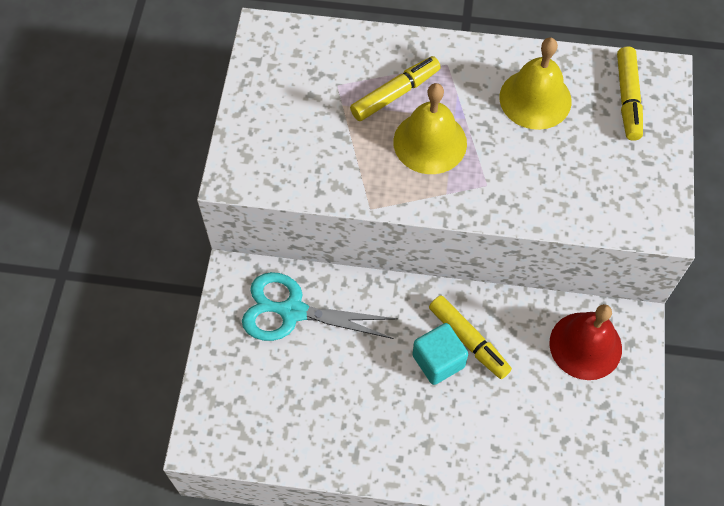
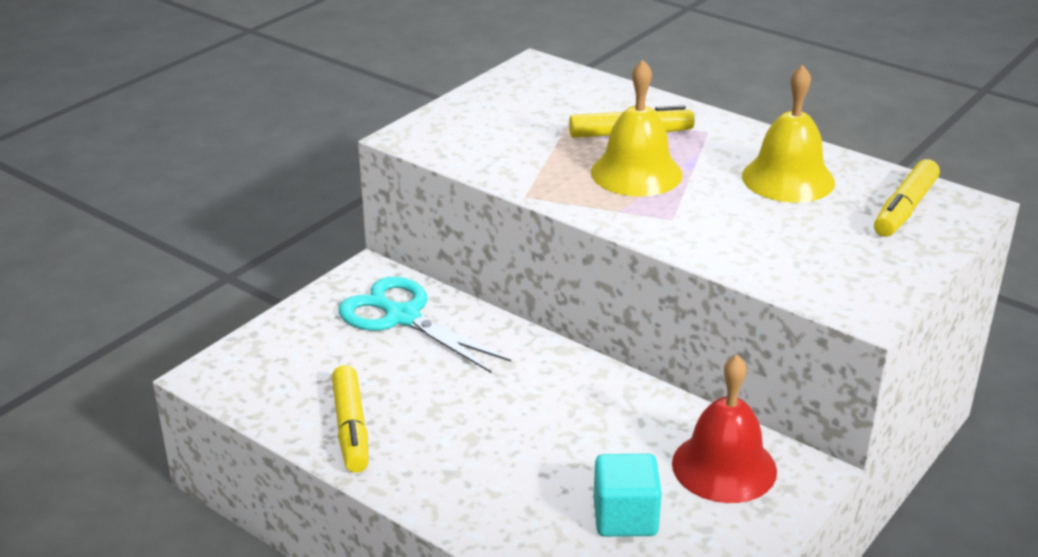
camera: 30 degrees right, 30 degrees down
(438, 361) = (527, 412): turquoise cube -> turquoise cube (625, 517)
(468, 340) = (579, 408): yellow marker -> yellow marker (351, 428)

